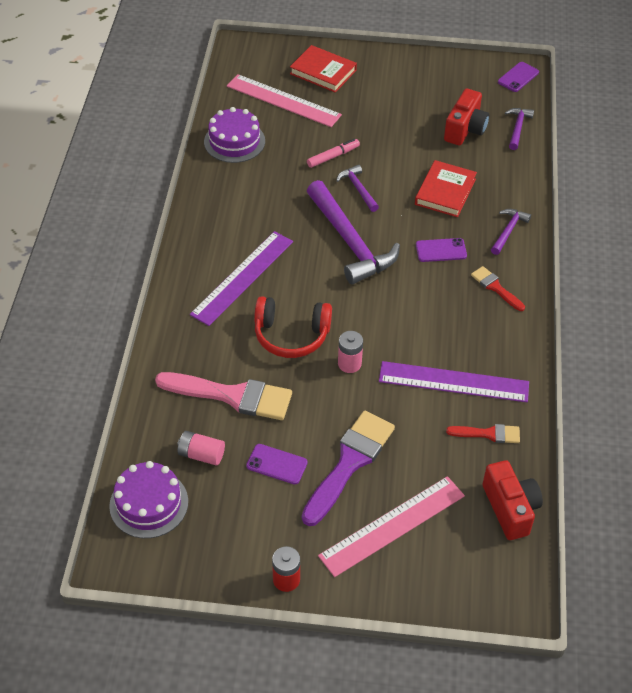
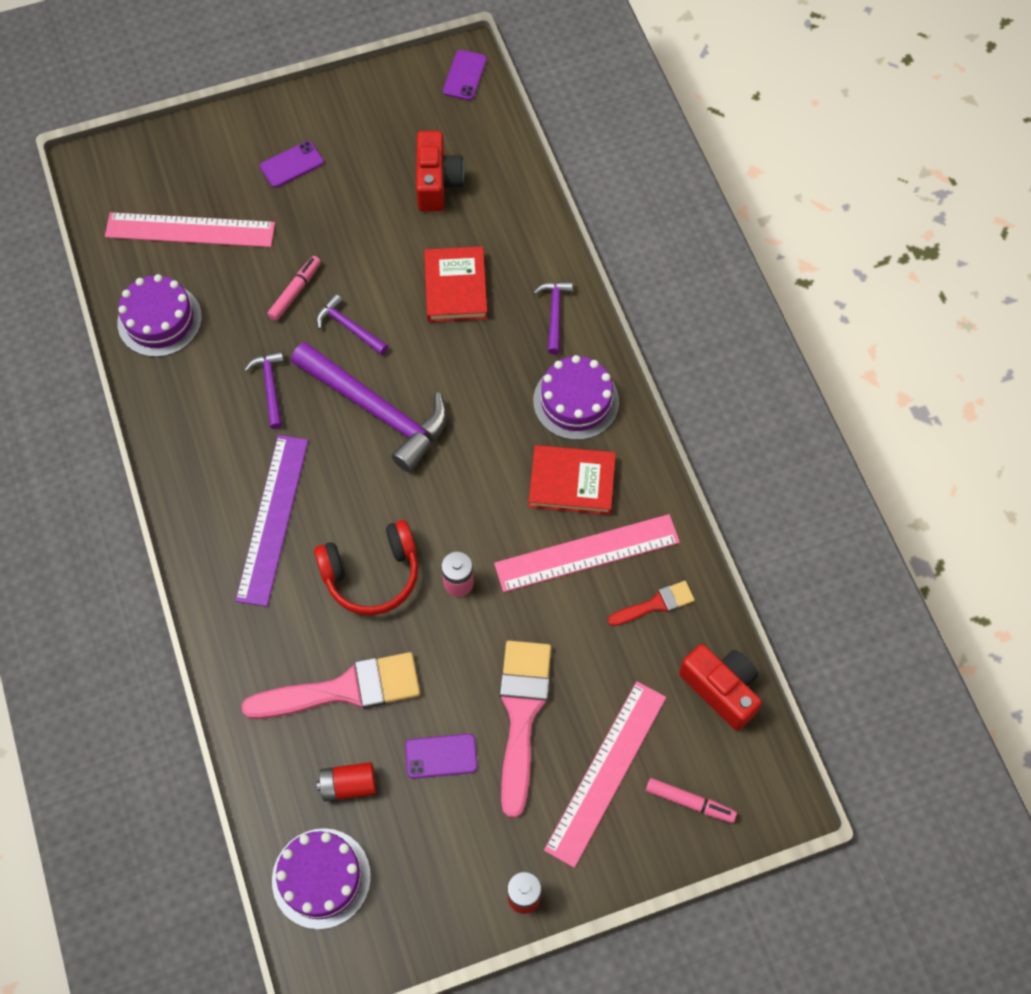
camera: 25 degrees left, 15 degrees up
(201, 455) = (348, 785): pink battery -> red battery
(323, 72) = (218, 164): red book -> red book (572, 482)
(349, 463) = (521, 715): purple brush -> pink brush
(441, 250) = (489, 375): purple phone -> purple phone (292, 164)
(446, 572) = (689, 802): none -> pink marker
(453, 382) = (587, 553): purple ruler -> pink ruler
(495, 287) = (576, 401): red brush -> purple cake
(517, 128) = (498, 155): purple hammer -> purple hammer (270, 387)

